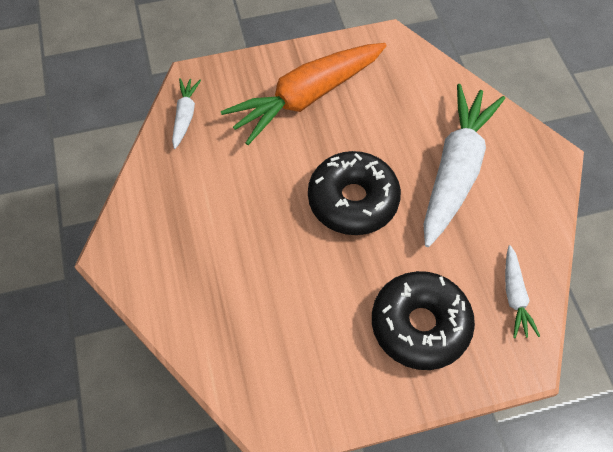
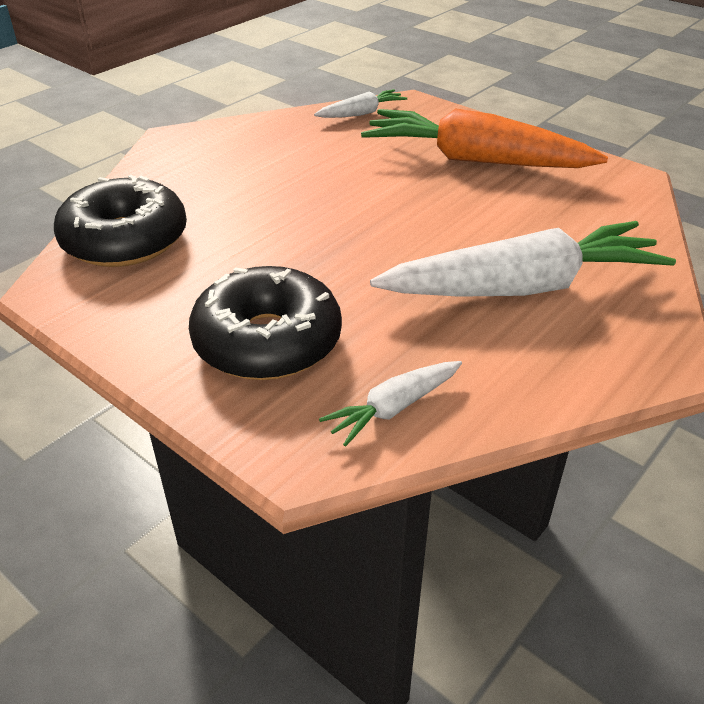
camera: 55 degrees right, 20 degrees down
(353, 200) = (384, 233): black donut -> black donut (125, 240)

